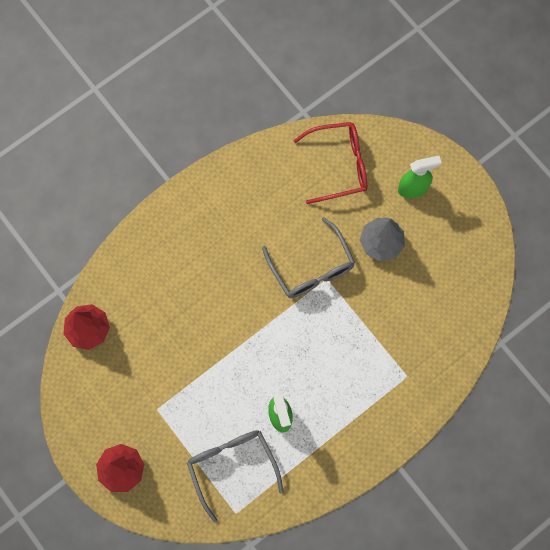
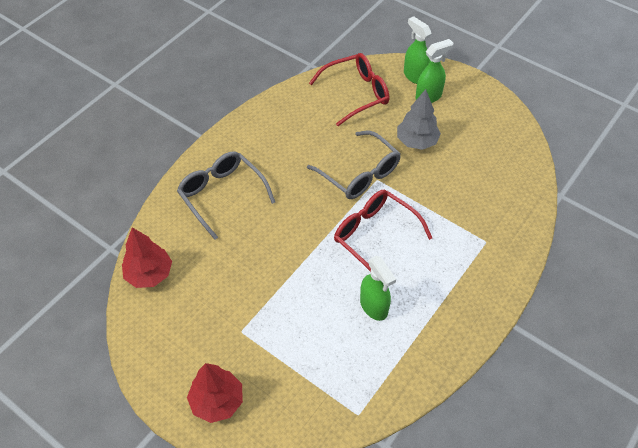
camera: 15 degrees left, 20 degrees down
(232, 467) = (339, 368): grey glasses -> grey glasses (222, 195)
(304, 343) = (375, 236): none -> red glasses
(408, 157) = (415, 76): none -> green spray bottle

